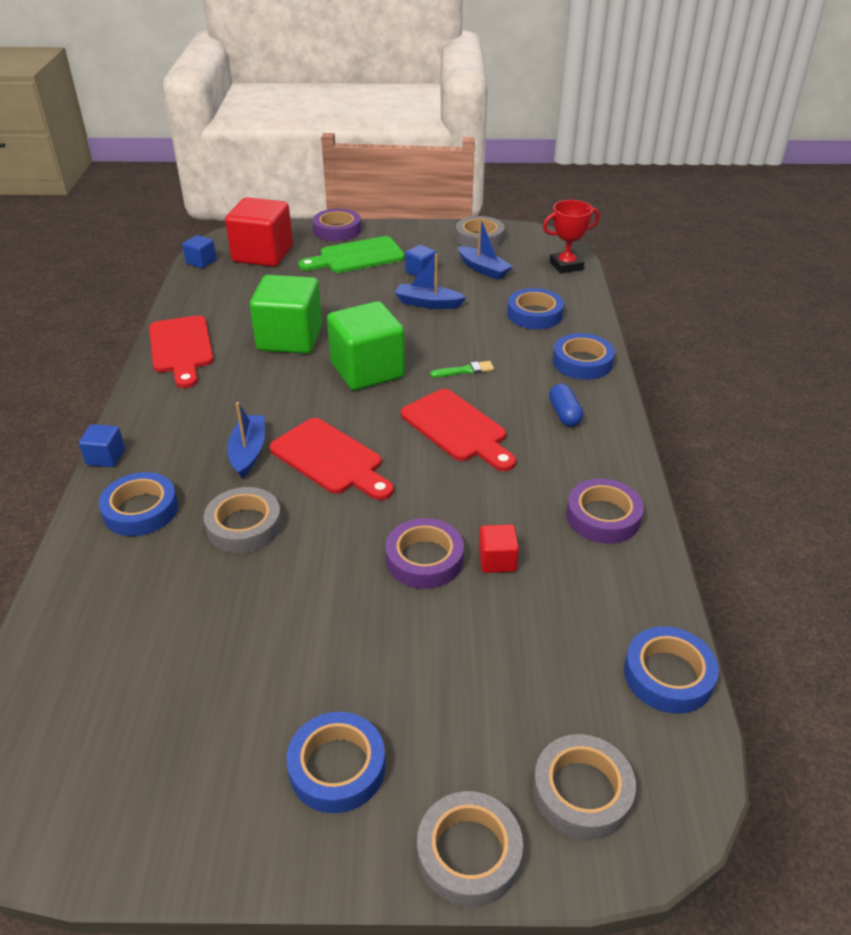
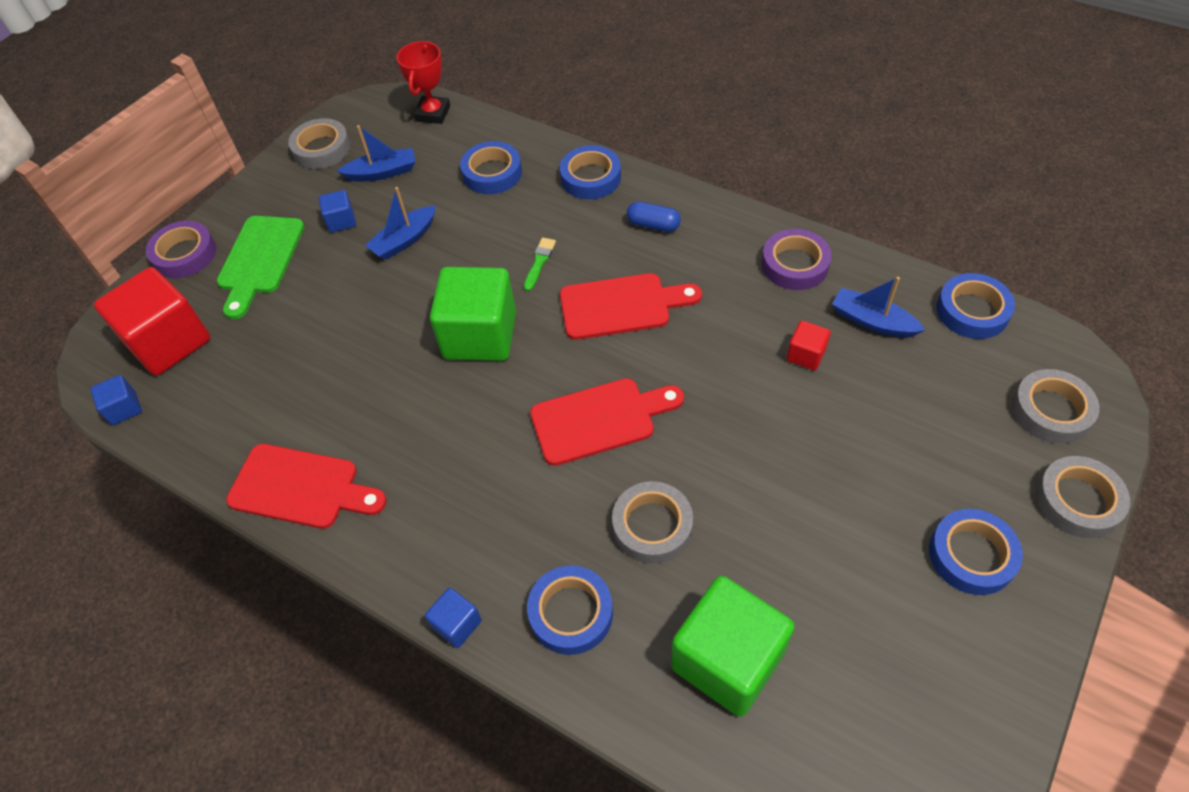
camera: 55 degrees left, 15 degrees up
(248, 452) = (541, 484): blue boat -> blue boat (872, 321)
(290, 338) = (368, 379): green cube -> green cube (727, 660)
(424, 559) = (776, 403): purple tape -> none

